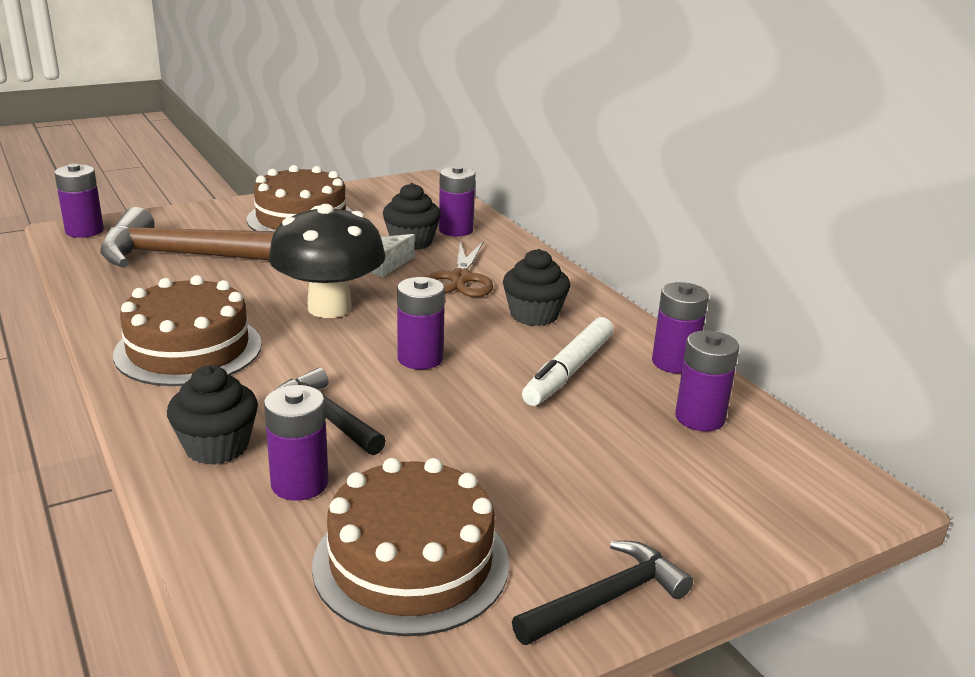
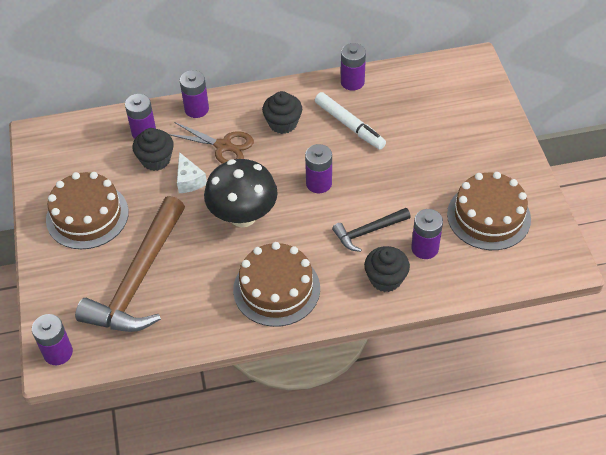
camera: 70 degrees left, 25 degrees up
(606, 599) = (520, 161): black hammer -> none
(699, 418) = (405, 90): purple battery -> purple battery (196, 109)

